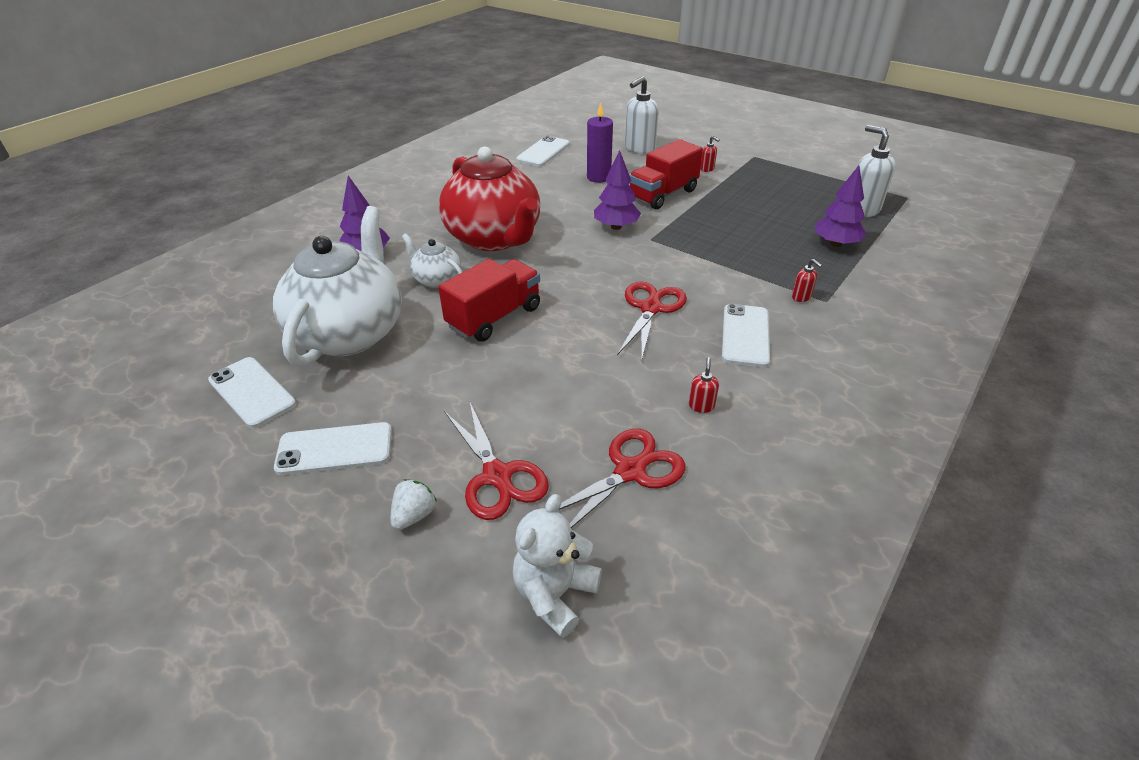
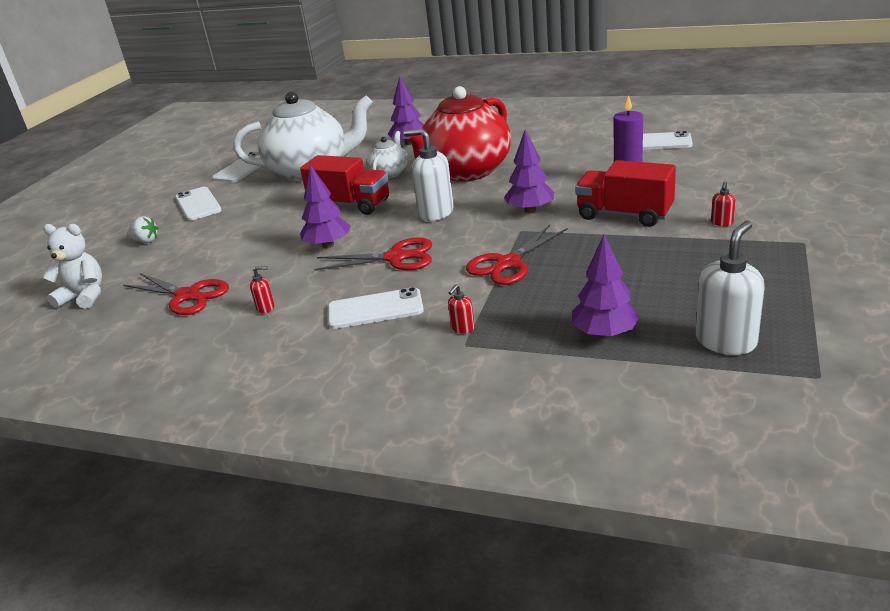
camera: 75 degrees right, 10 degrees down
(497, 476) = (180, 254): red scissors -> red scissors (508, 263)
(585, 346) = (328, 245): none -> purple tree
(639, 148) = (727, 178): white soap dispenser -> white soap dispenser (435, 213)

